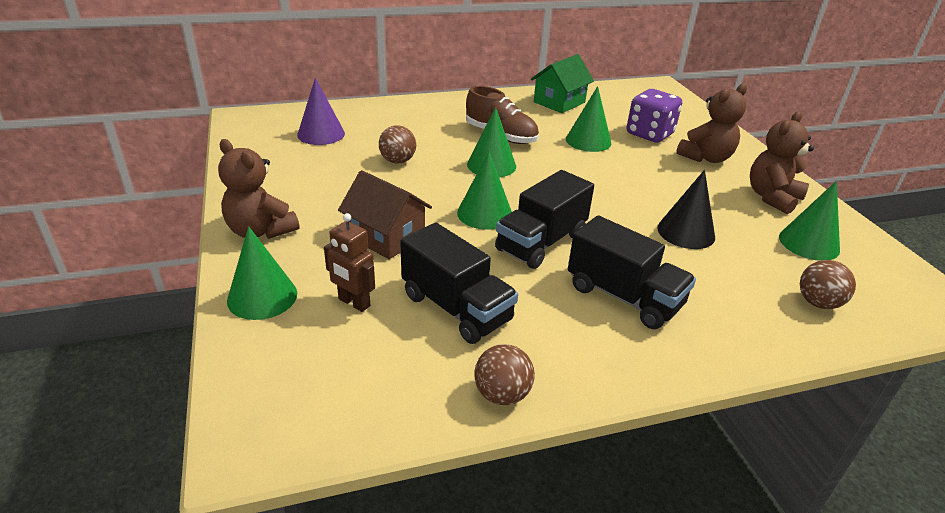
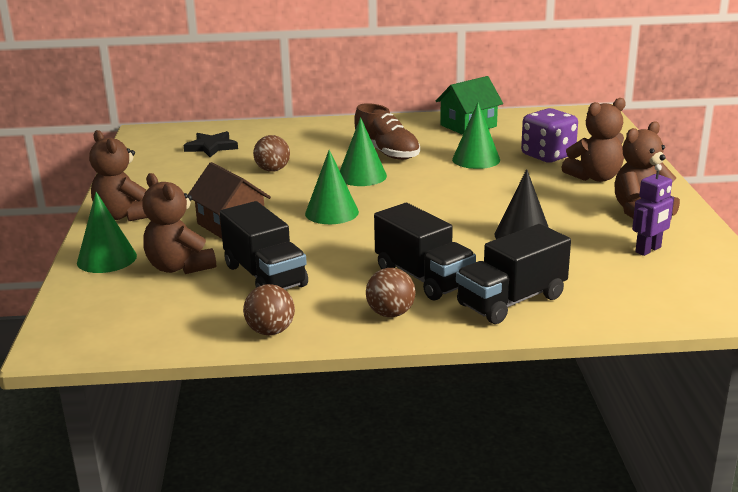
camera: 15 degrees right, 10 degrees down
(321, 134) = (211, 147): purple cone -> black star
(354, 303) = (179, 267): brown robot -> brown teddy bear
(541, 242) = (372, 236): black truck -> black truck (511, 301)
(809, 243) = (648, 250): green cone -> purple robot
(818, 303) = (616, 294): brown ball -> brown ball (390, 313)

